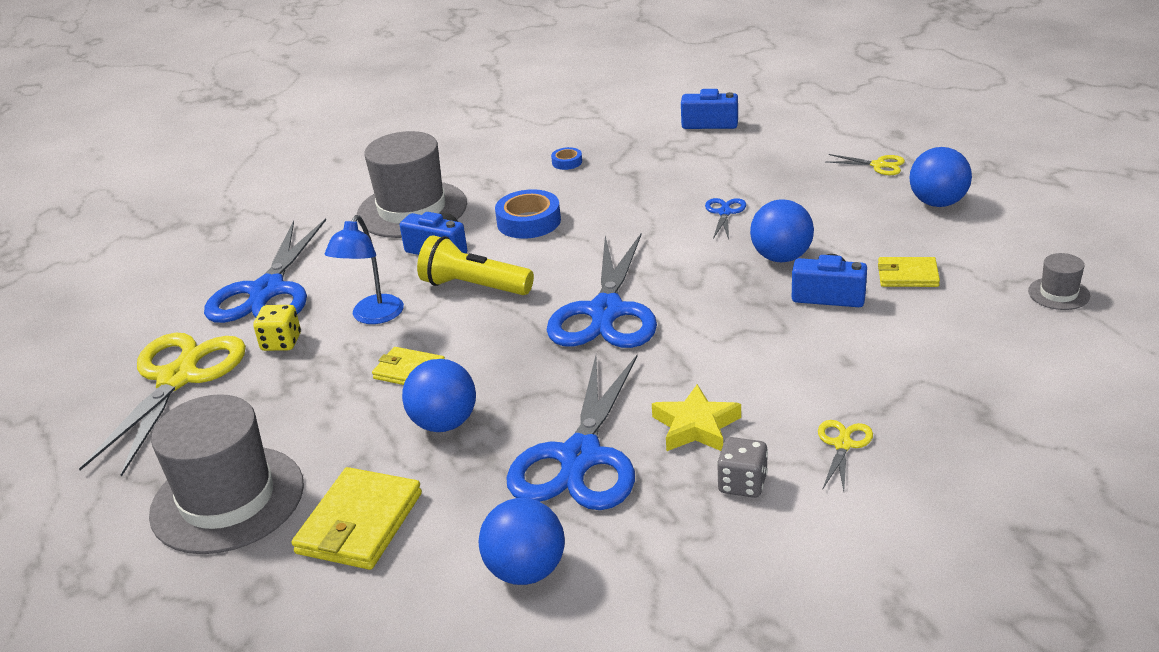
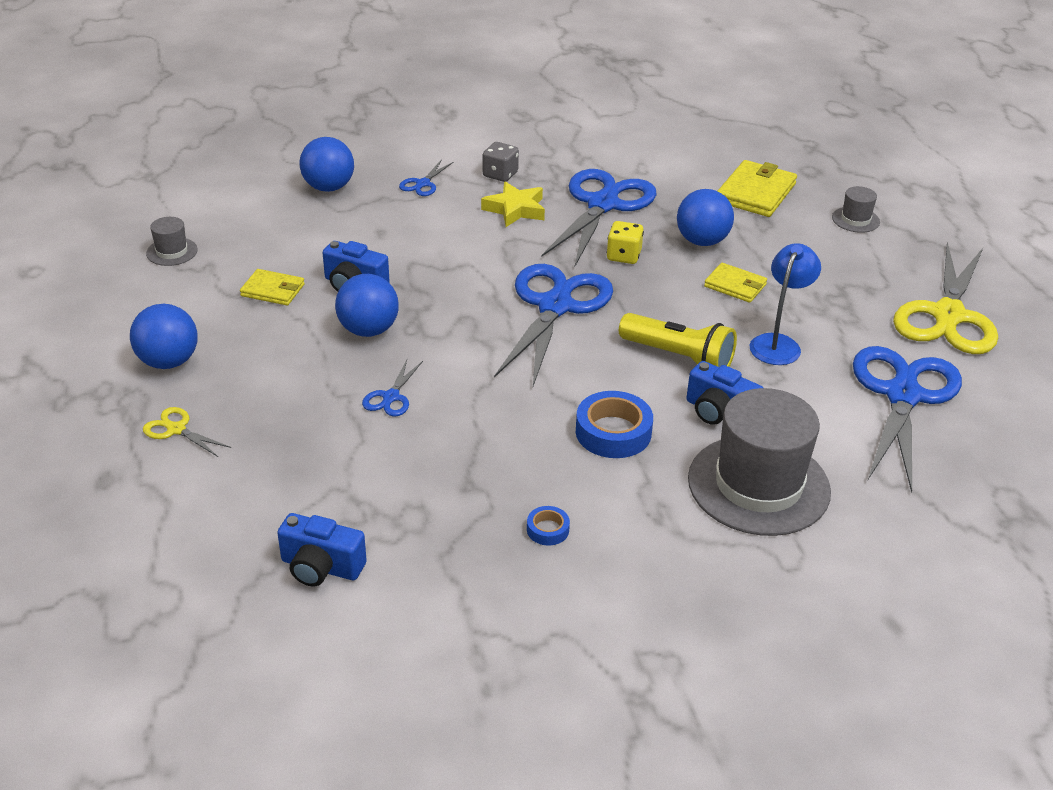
camera: 175 degrees left, 5 degrees up
(227, 499) = (855, 220): grey hat -> grey hat, size x0.44
(281, 342) = (863, 333): yellow dice -> yellow dice (623, 256)
(526, 571) = (647, 156): blue ball -> blue ball (329, 187)
(842, 444) = (423, 184): yellow scissors -> blue scissors

